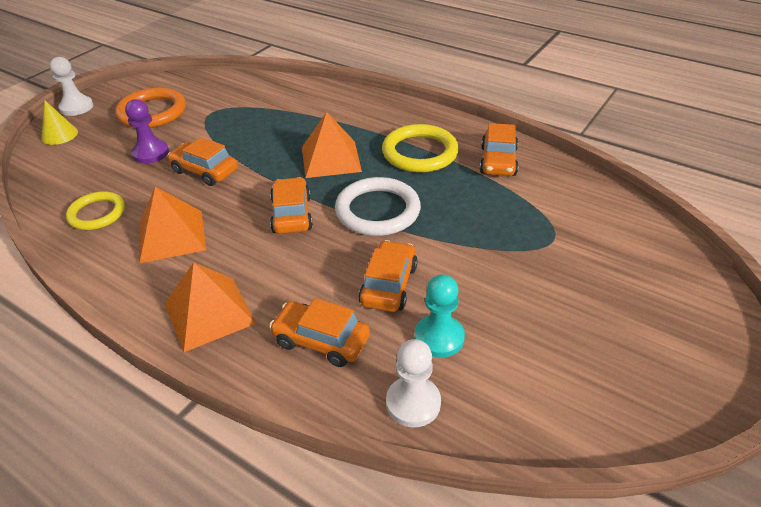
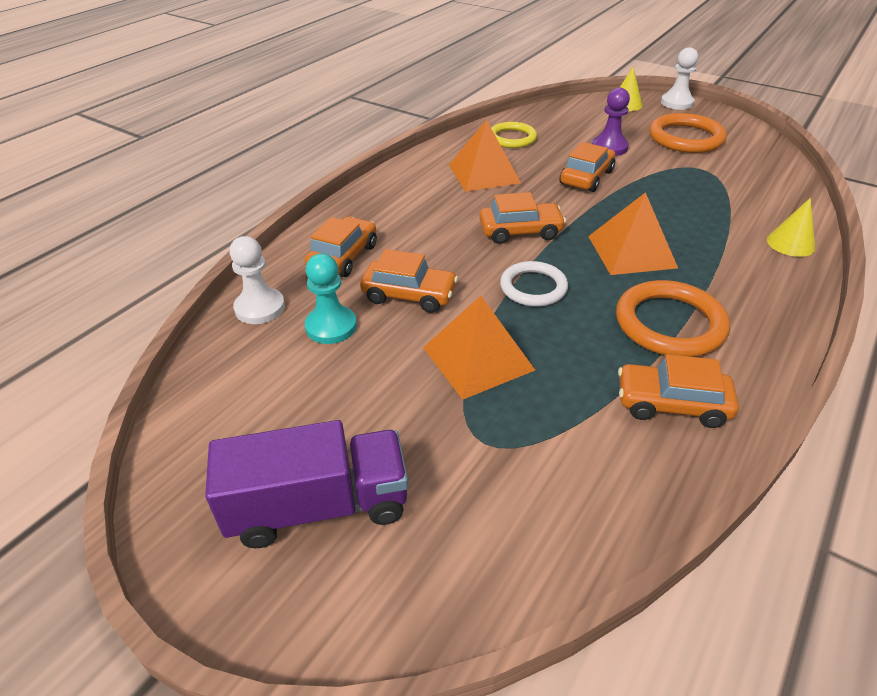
camera: 90 degrees right, 0 degrees up
(209, 313) = (386, 201): orange pyramid -> orange pyramid (478, 358)
(328, 94) = (790, 243): none -> yellow cone
(377, 211) = (533, 287): white ring -> white ring, size x0.66
(420, 152) = (669, 323): yellow ring -> orange ring
(639, 321) = (318, 506): none -> purple truck

